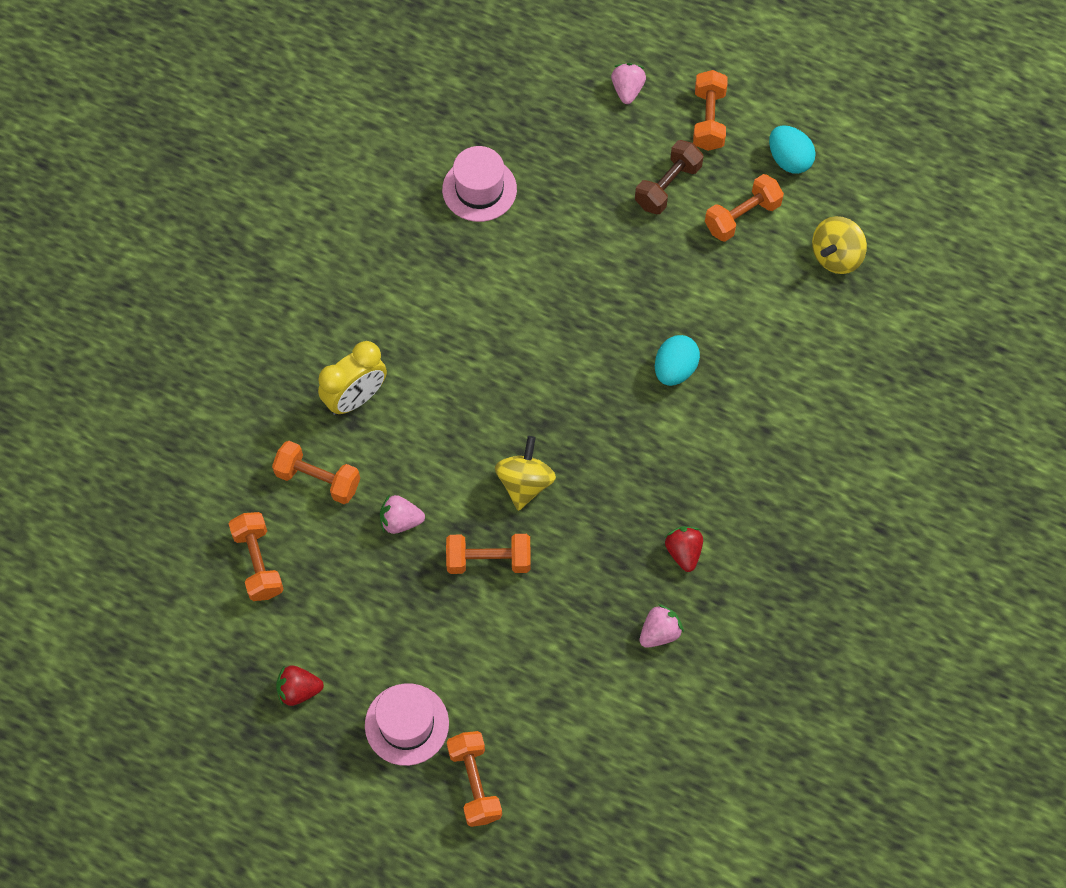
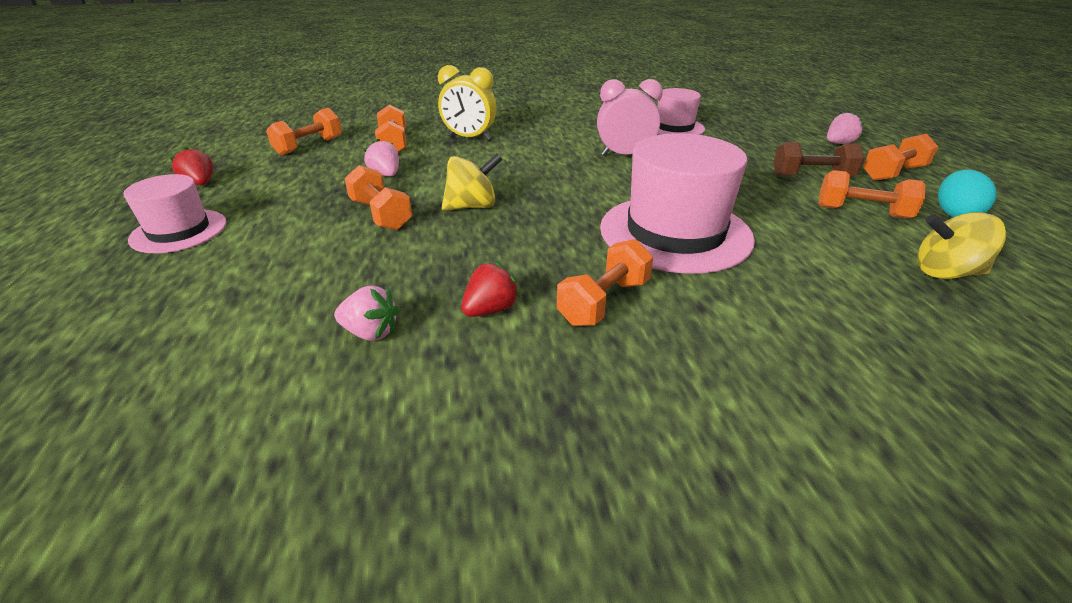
camera: 55 degrees right, 30 degrees down
(475, 783) = (110, 284): orange dumbbell -> orange dumbbell (604, 302)
(512, 291) = (624, 155): none -> pink clock
(675, 369) = (675, 233): turquoise egg -> pink hat

